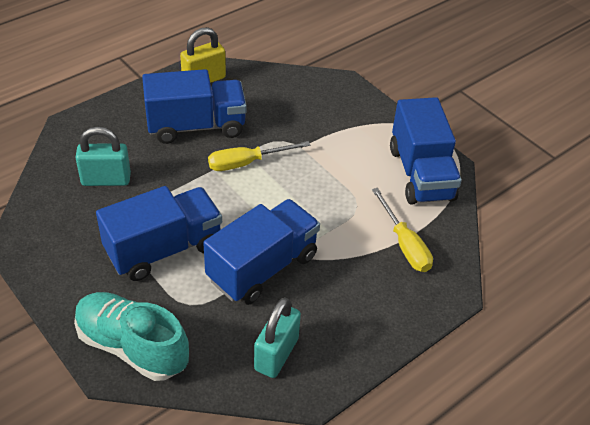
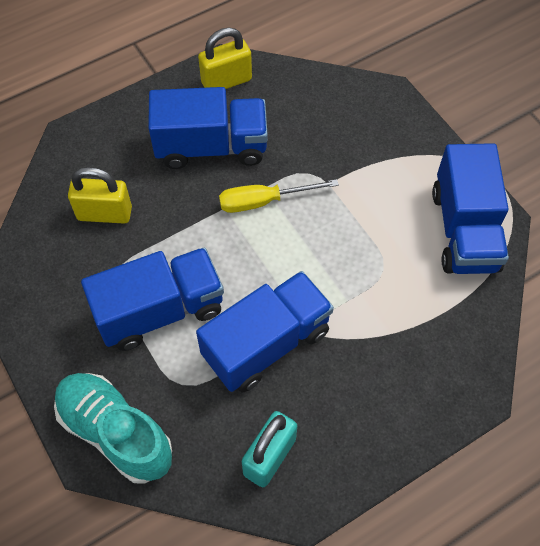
camera: 10 degrees right, 15 degrees up
(106, 179) = (104, 213): turquoise padlock -> yellow padlock
(404, 244) = (431, 325): yellow screwdriver -> none

